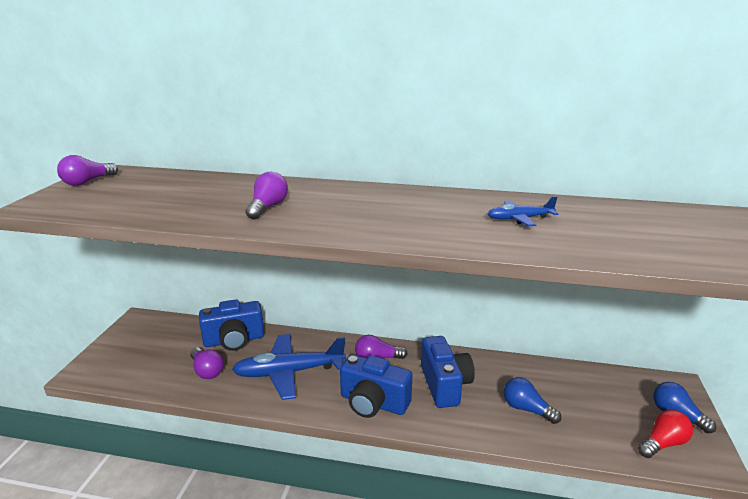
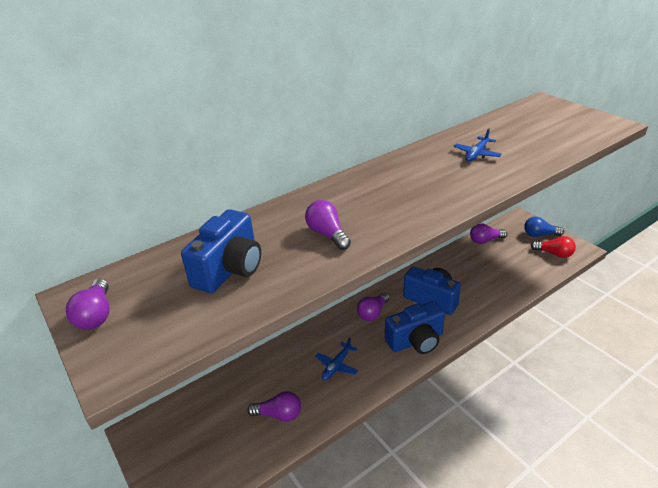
camera: 45 degrees left, 10 degrees up
(234, 340) = (257, 378): blue camera -> blue camera (230, 269)
(289, 372) = (337, 366): blue plane -> blue plane, size x0.51
(526, 409) = (486, 281): blue light bulb -> none
(591, 377) = (485, 240): none -> purple light bulb
(663, 443) = (554, 254): red light bulb -> red light bulb turned 105 degrees clockwise

